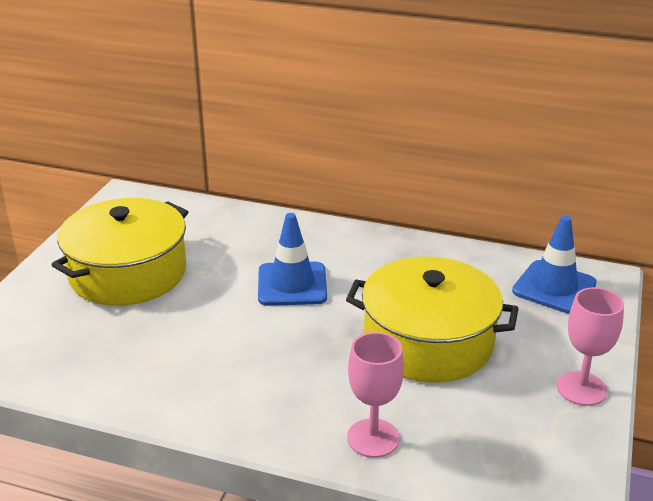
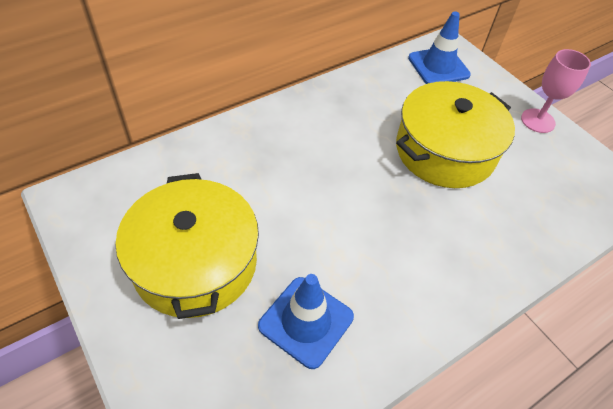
camera: 55 degrees left, 20 degrees up
(292, 284) = (318, 174): blue traffic cone -> blue traffic cone (306, 321)
(373, 438) = (520, 238): pink goblet -> none

